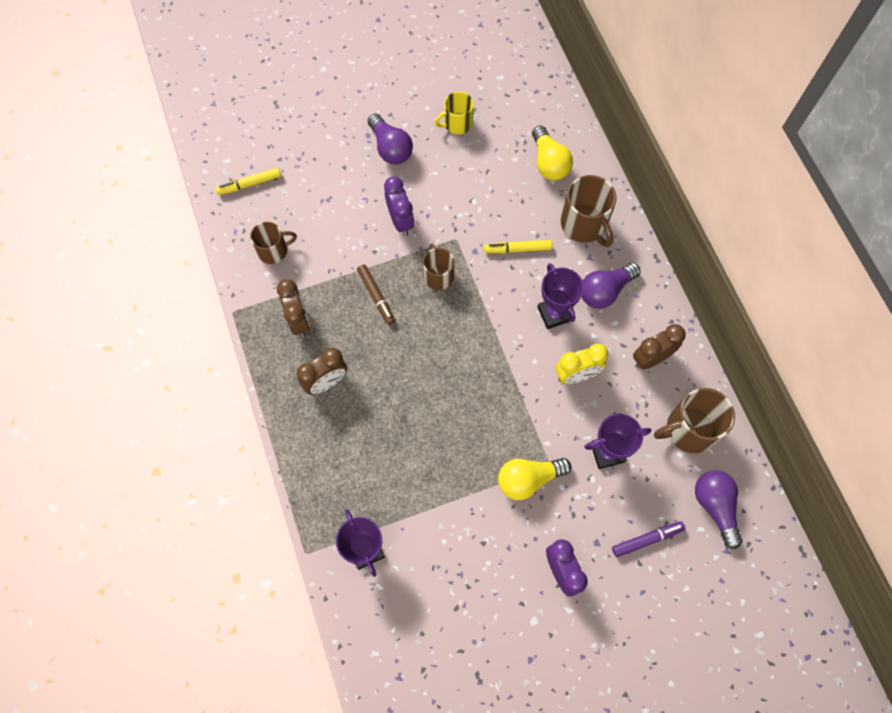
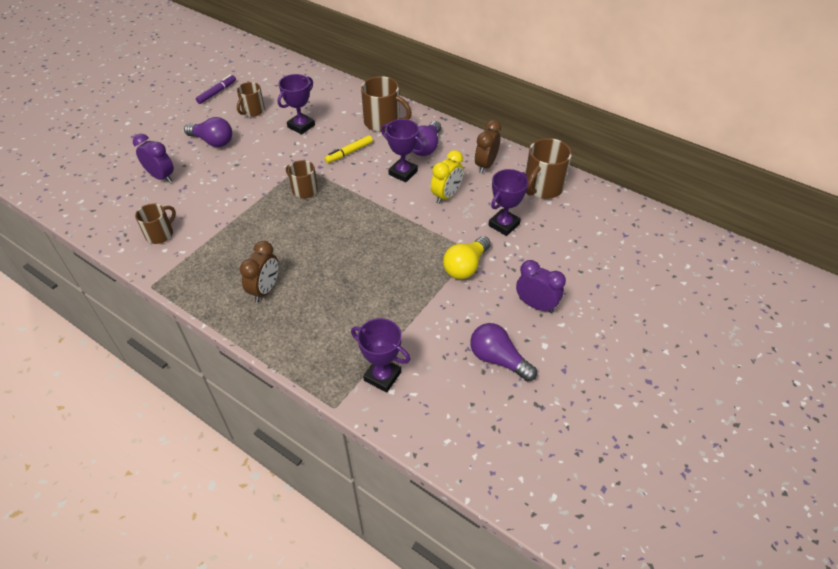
camera: 35 degrees left, 20 degrees down
(249, 184) = (111, 206): yellow marker -> none
(299, 320) = (213, 264): brown clock -> none
(376, 296) = (266, 222): brown marker -> none
(400, 221) = (251, 174): purple clock -> purple clock (161, 177)
(457, 123) = (253, 111): yellow mug -> brown mug
(493, 178) = (301, 126): none -> purple trophy
(549, 162) = (333, 104): yellow light bulb -> none
(647, 539) = (573, 256): purple marker -> purple marker (217, 92)
(715, 507) = (596, 216): purple light bulb -> purple light bulb (498, 359)

